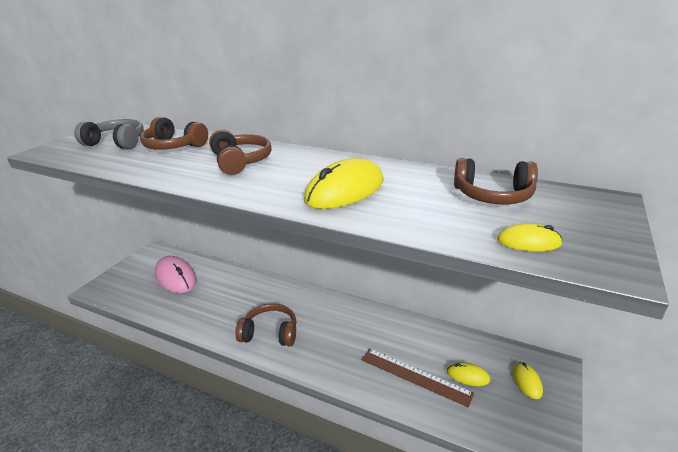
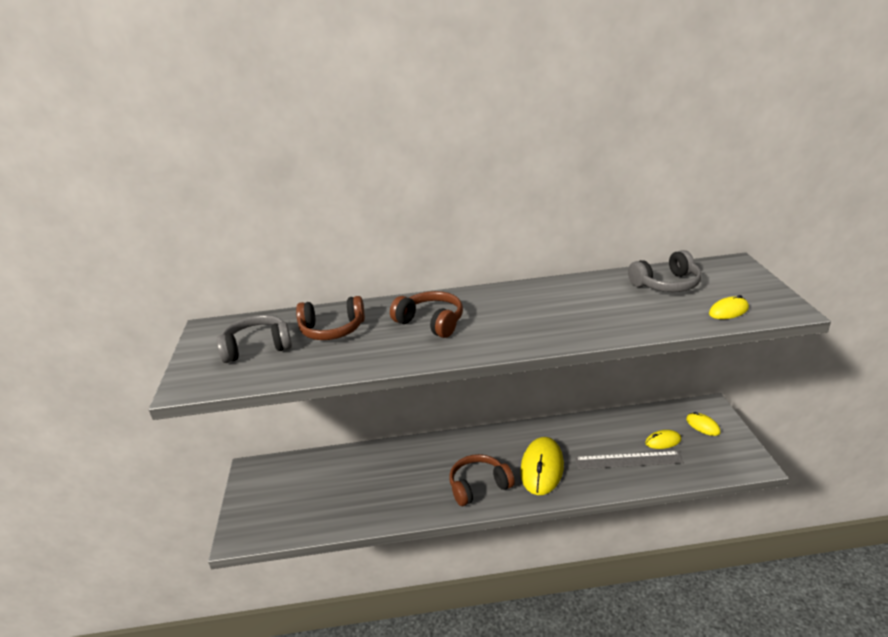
camera: 30 degrees left, 0 degrees up
(176, 277) = (317, 483): pink mouse -> none
(345, 190) = (563, 317): yellow mouse -> yellow mouse (542, 468)
(415, 376) = (628, 460): brown ruler -> grey ruler
(493, 195) = (666, 284): brown headphones -> grey headphones

